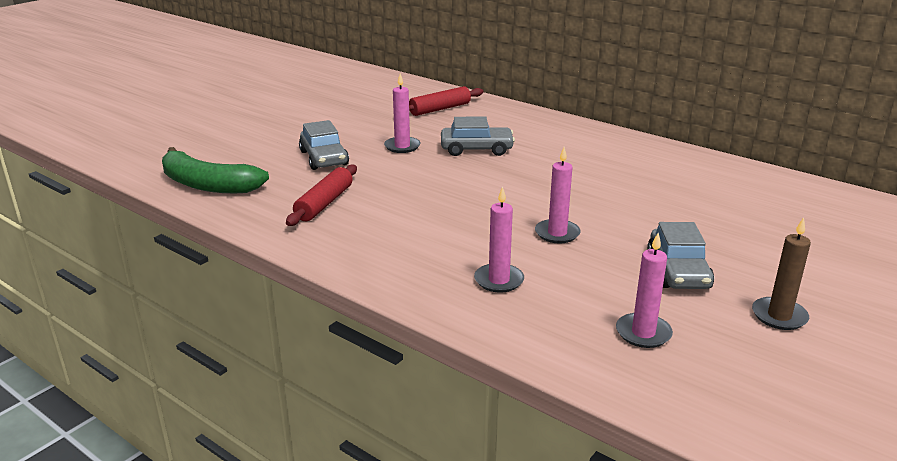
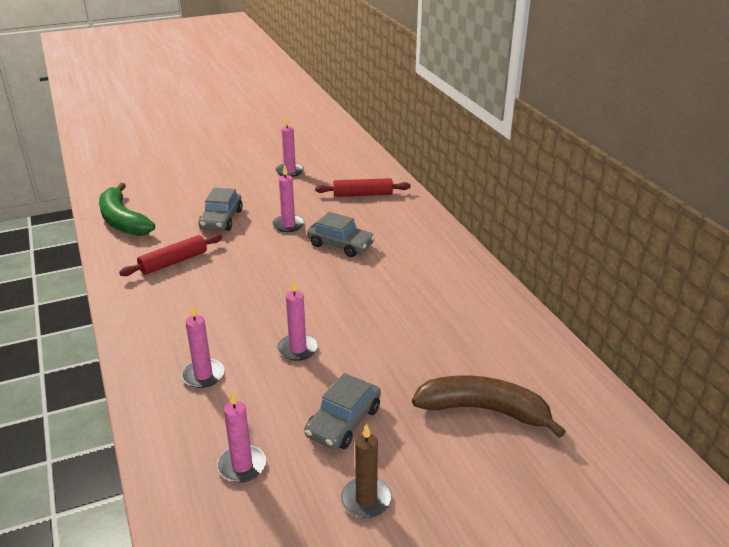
camera: 30 degrees right, 5 degrees up
(339, 107) = (290, 171): none -> pink candle
(769, 226) = (484, 410): none -> brown banana

